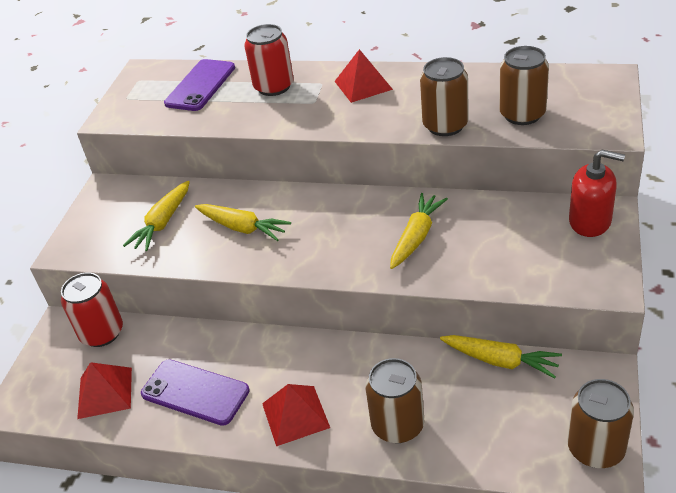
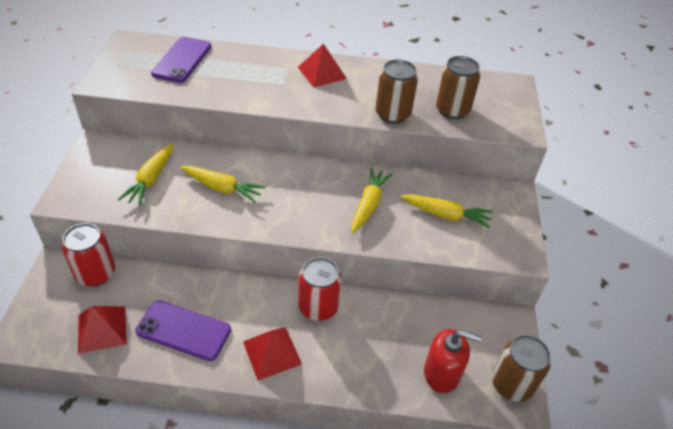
camera: 15 degrees left, 5 degrees up
(274, 87) = (246, 67): red can -> red can (318, 307)
(398, 425) = (357, 362): brown can -> none
(500, 361) = (433, 308): yellow carrot -> yellow carrot (445, 215)
(590, 221) = (501, 199): red soap dispenser -> red soap dispenser (442, 373)

